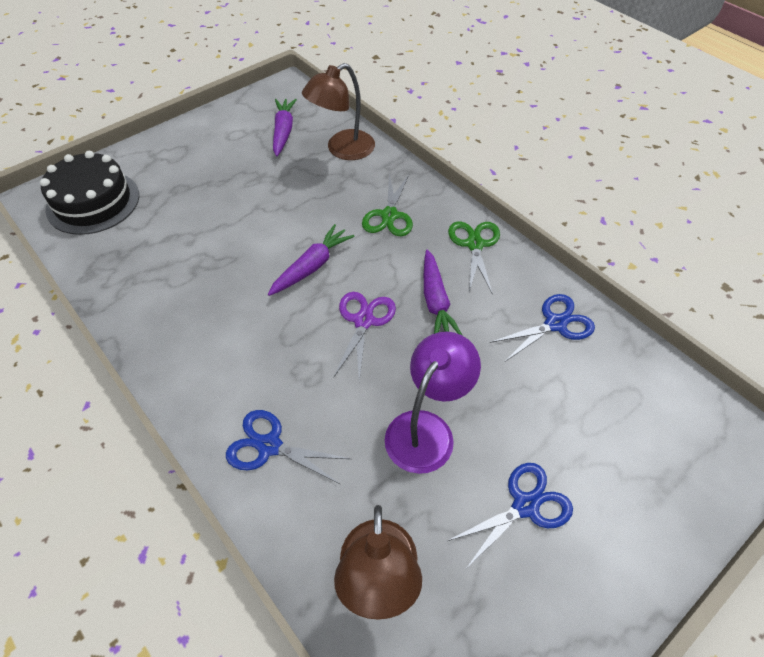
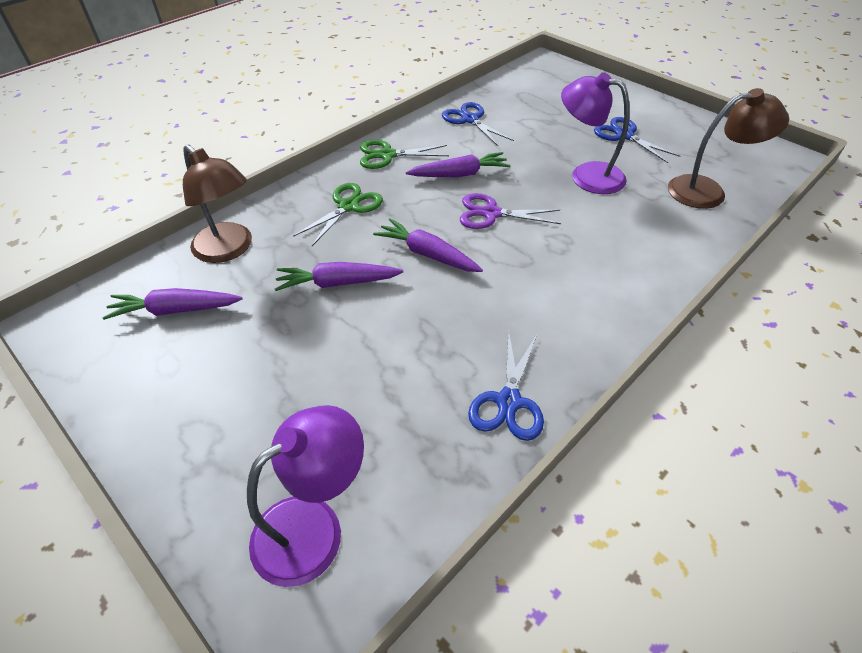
camera: 95 degrees left, 5 degrees down
(93, 202) = (313, 526): black cake -> purple lamp
(269, 446) = (640, 256): blue scissors -> blue scissors (509, 401)
(289, 209) = (337, 283): none -> purple carrot
(389, 215) = (348, 206): green scissors -> green scissors turned 60 degrees counterclockwise

